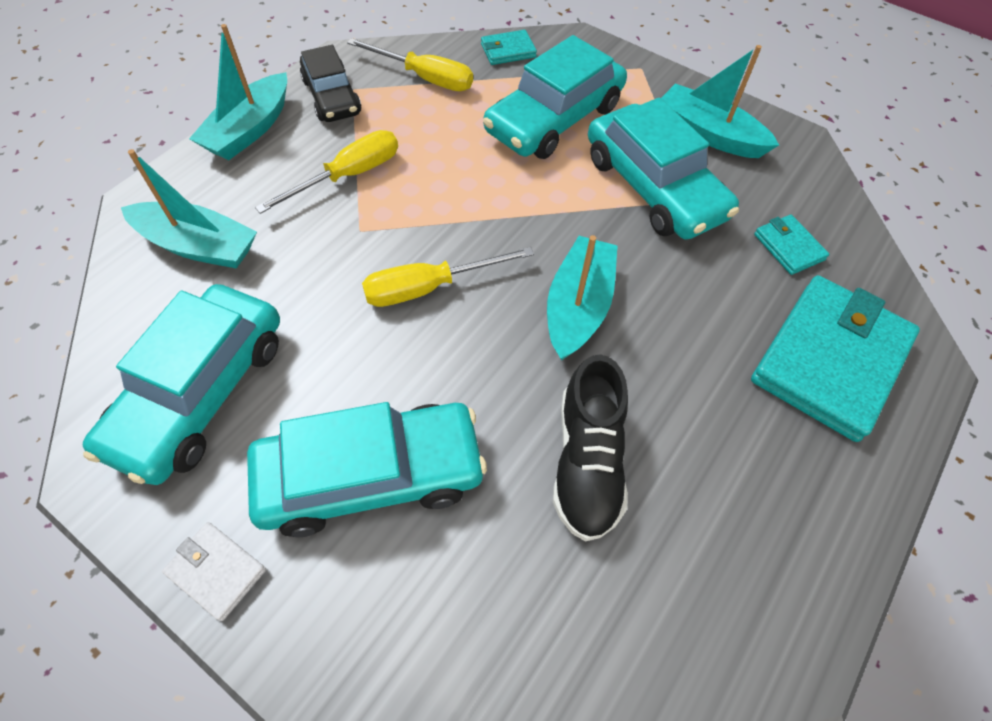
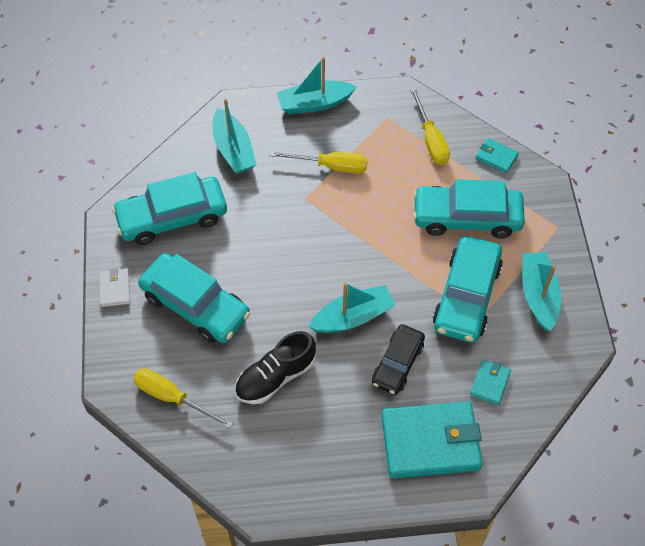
camera: 50 degrees right, 0 degrees up
(332, 97) = (372, 114): black car -> black car (397, 364)
(429, 287) = (302, 251): yellow screwdriver -> yellow screwdriver (172, 398)

